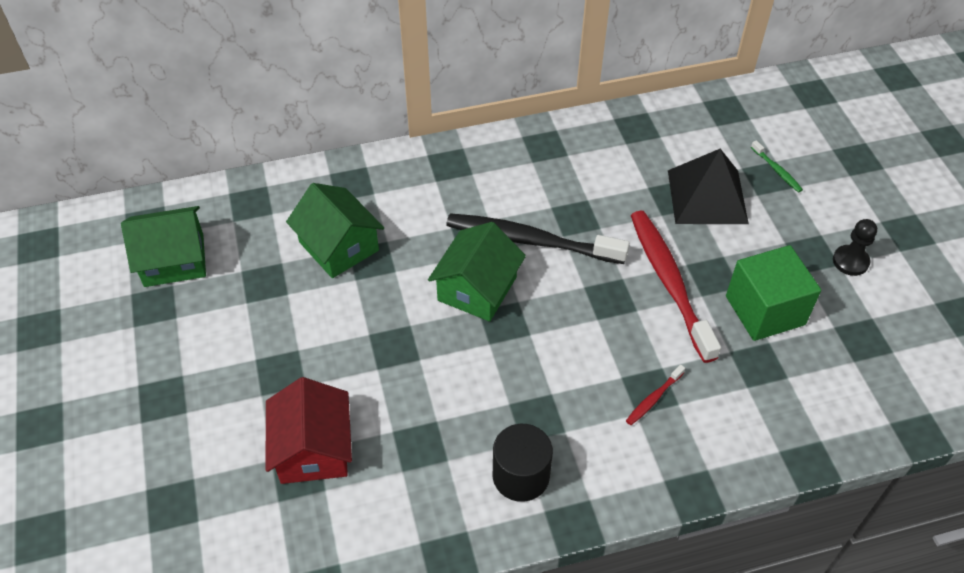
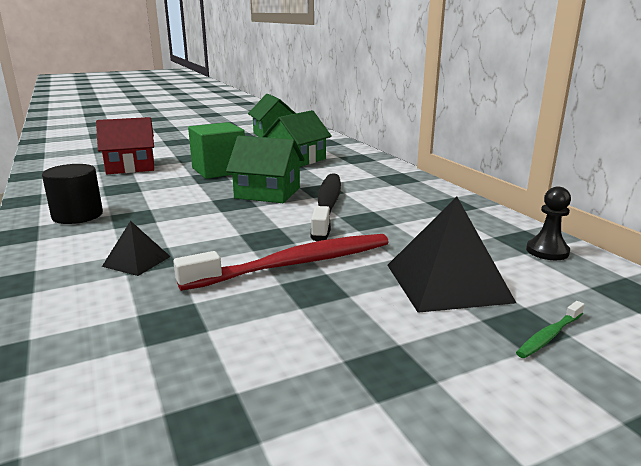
camera: 80 degrees right, 30 degrees down
(653, 399) = (137, 261): red toothbrush -> black pyramid
(765, 310) = (262, 326): green cube -> green cube (219, 170)
(850, 261) = (390, 415): black pawn -> black pawn (547, 251)

